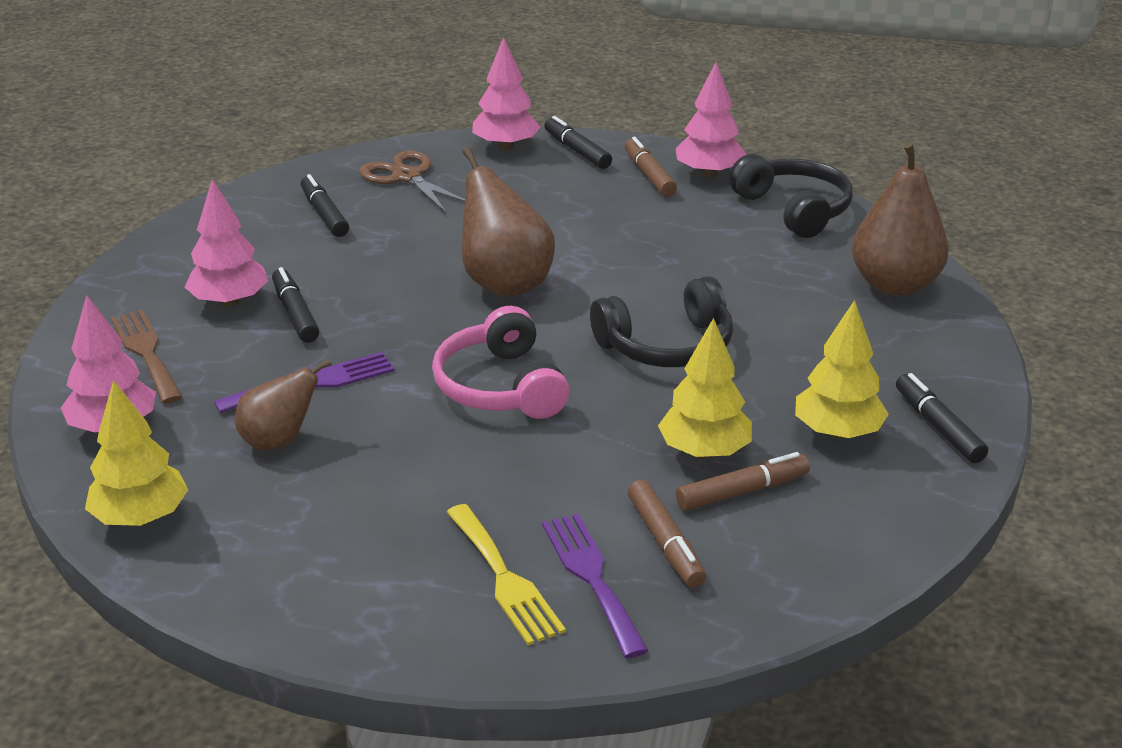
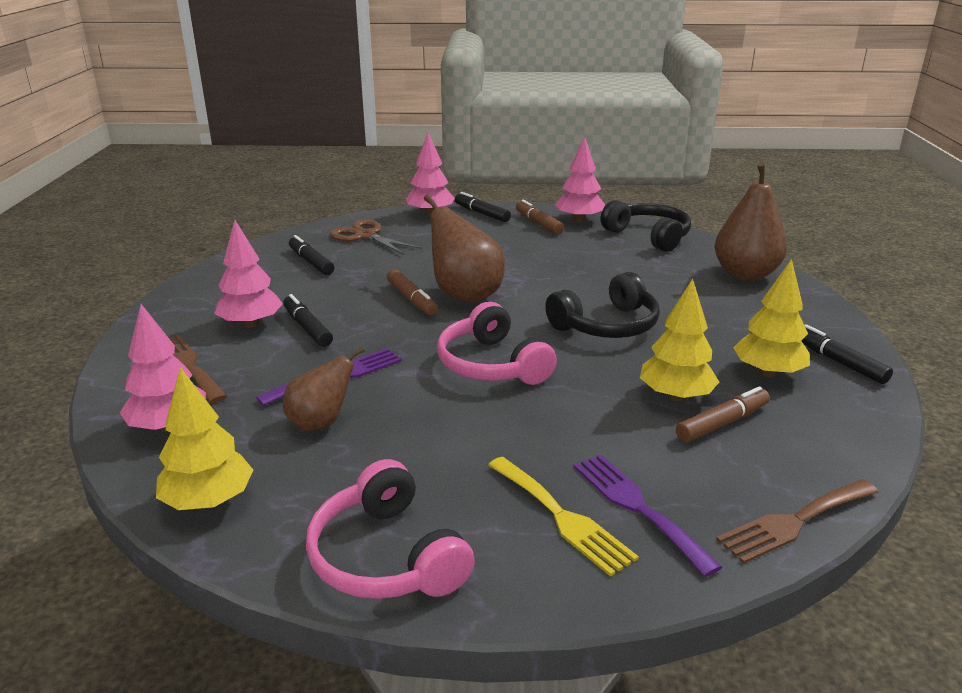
camera: 10 degrees left, 5 degrees down
(307, 597) = (387, 556): none -> pink headphones
(665, 542) = (683, 470): brown marker -> brown marker (411, 299)
(757, 614) = (794, 522): none -> brown fork

